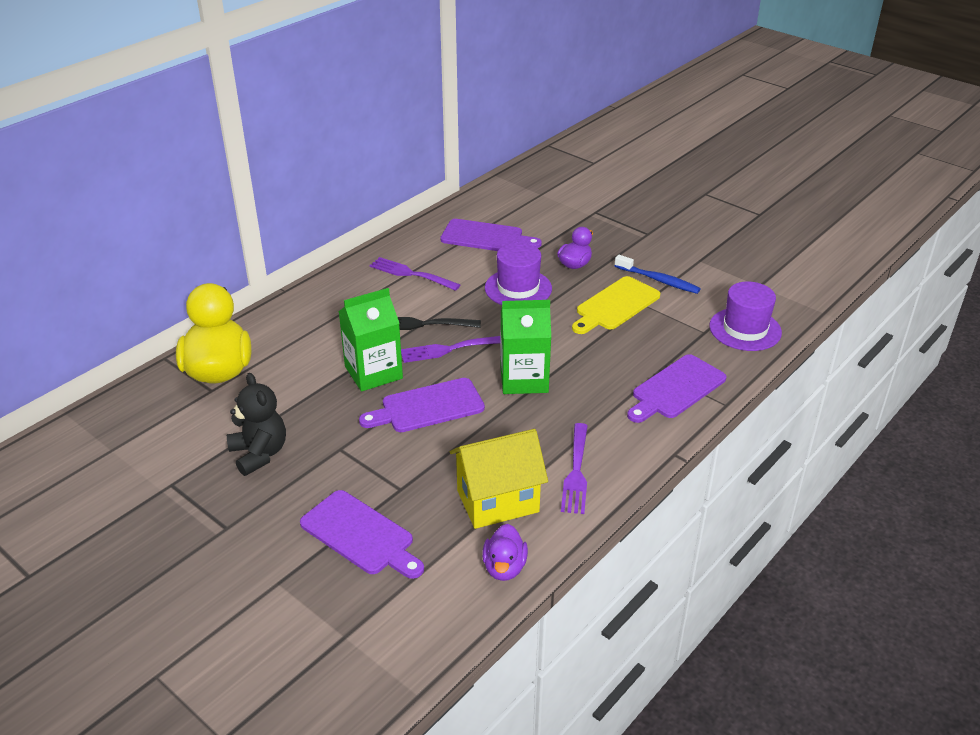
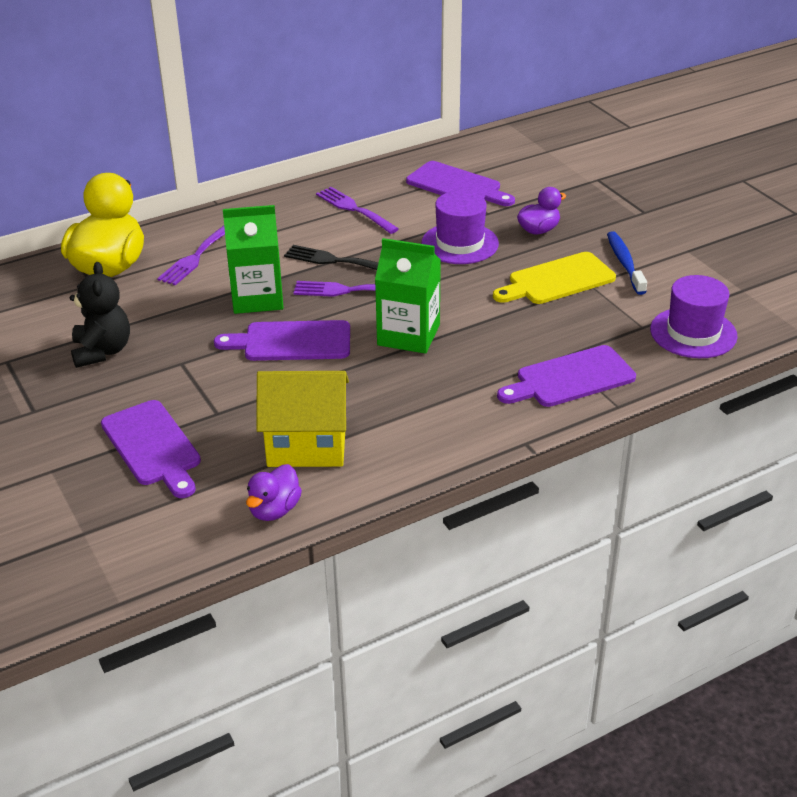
camera: 20 degrees right, 0 degrees up
(576, 472) = (406, 437): purple fork -> purple fork (196, 256)
(658, 280) = (624, 263): blue toothbrush -> blue toothbrush turned 150 degrees counterclockwise

